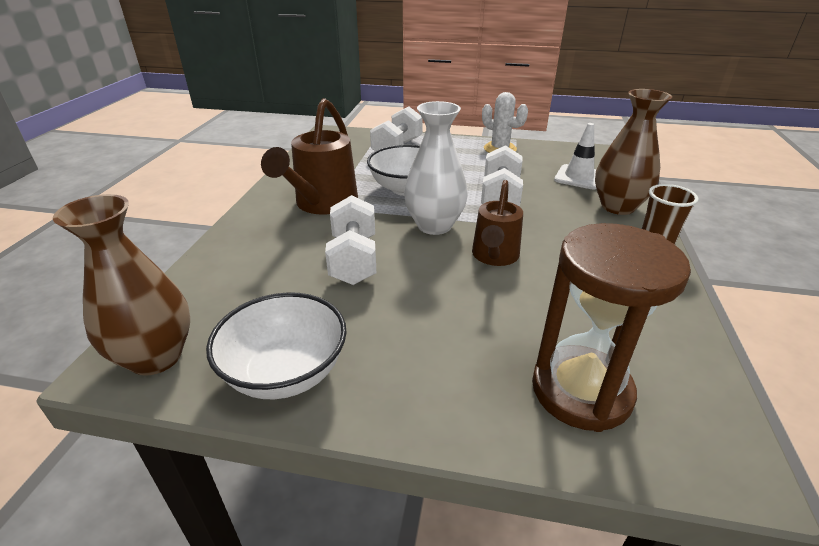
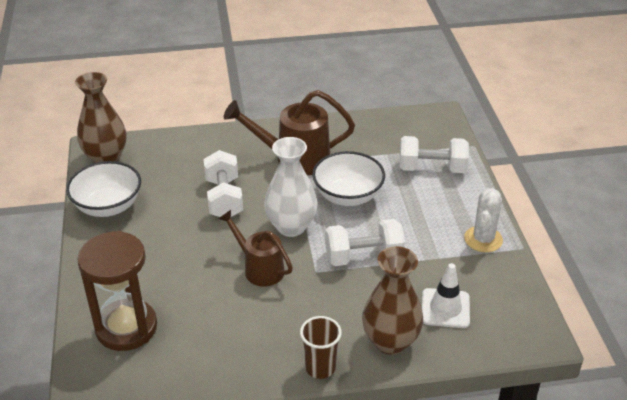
camera: 70 degrees right, 5 degrees up
(354, 260) = (224, 198): white dumbbell -> white dumbbell turned 75 degrees counterclockwise
(494, 257) = (259, 268): brown watering can -> brown watering can turned 45 degrees clockwise

